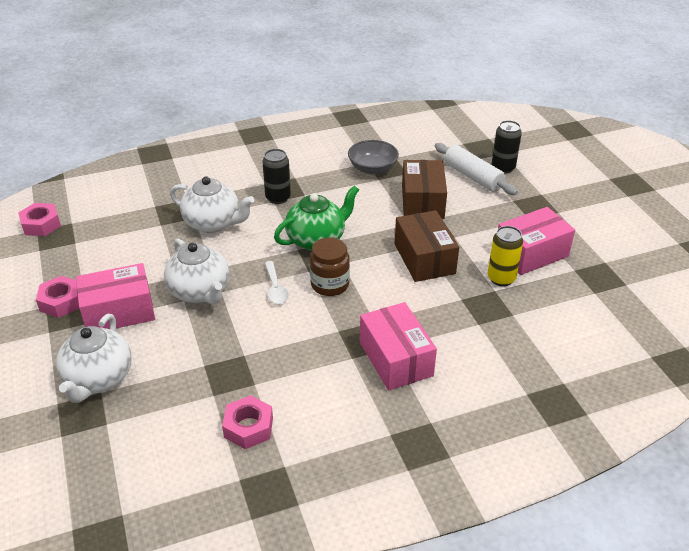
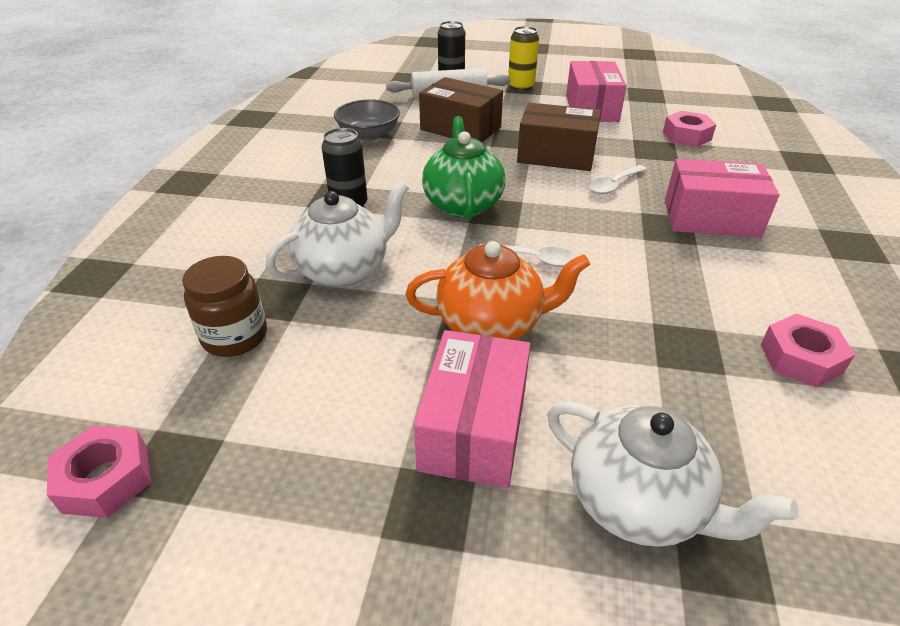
camera: 60 degrees left, 0 degrees up
(61, 302) = (386, 506): pink nut -> pink nut (686, 136)
(200, 292) = (492, 324): white teapot -> orange teapot
(330, 284) = (556, 220): brown jar -> brown jar (235, 336)
(403, 299) = (614, 185): none -> white spoon
(501, 278) = (617, 131): yellow can -> yellow can (521, 87)

